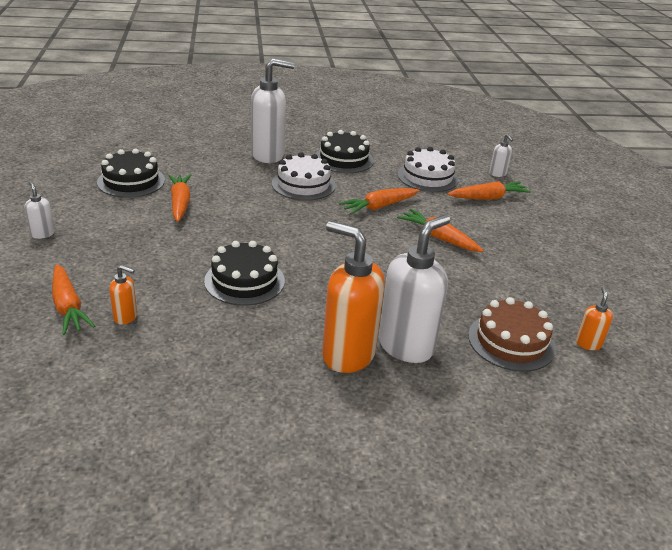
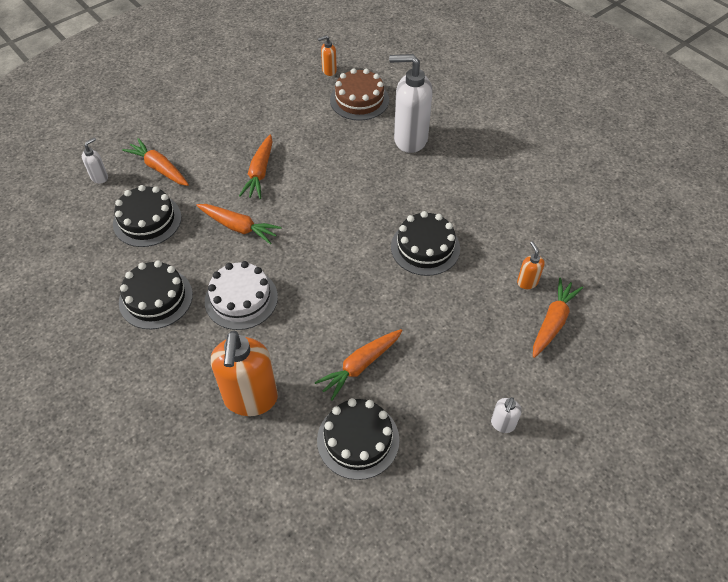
camera: 120 degrees left, 20 degrees up
(268, 155) = (197, 365): white soap dispenser -> none
(347, 355) = (444, 159): orange soap dispenser -> orange soap dispenser (250, 399)
(427, 177) = (147, 220): white cake -> black cake

